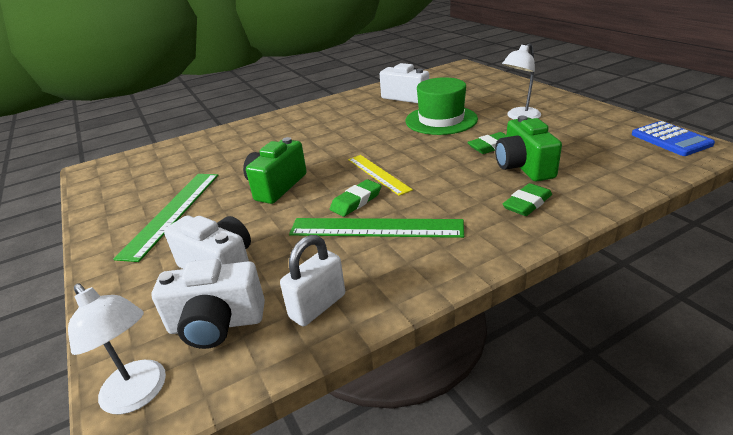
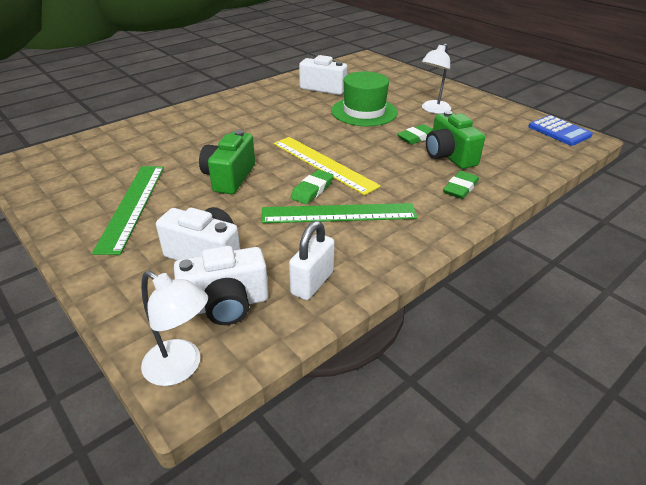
camera: 15 degrees left, 5 degrees up
(378, 174) = (323, 164): yellow ruler -> yellow ruler, size x1.52

